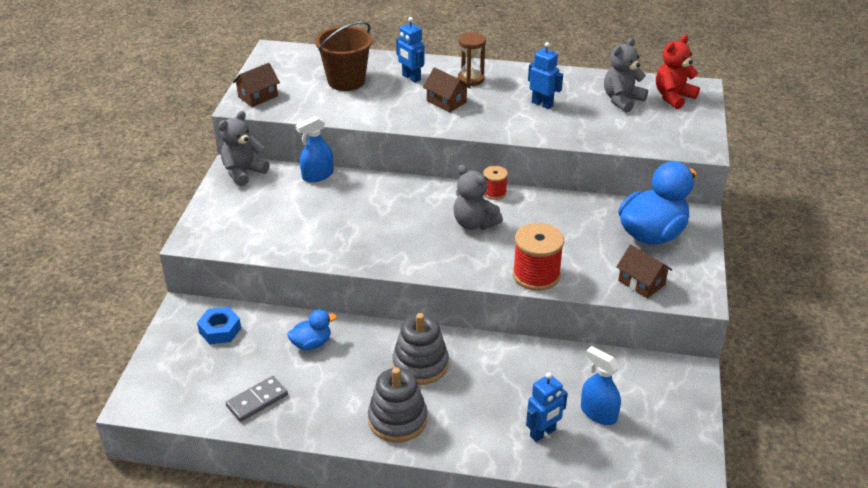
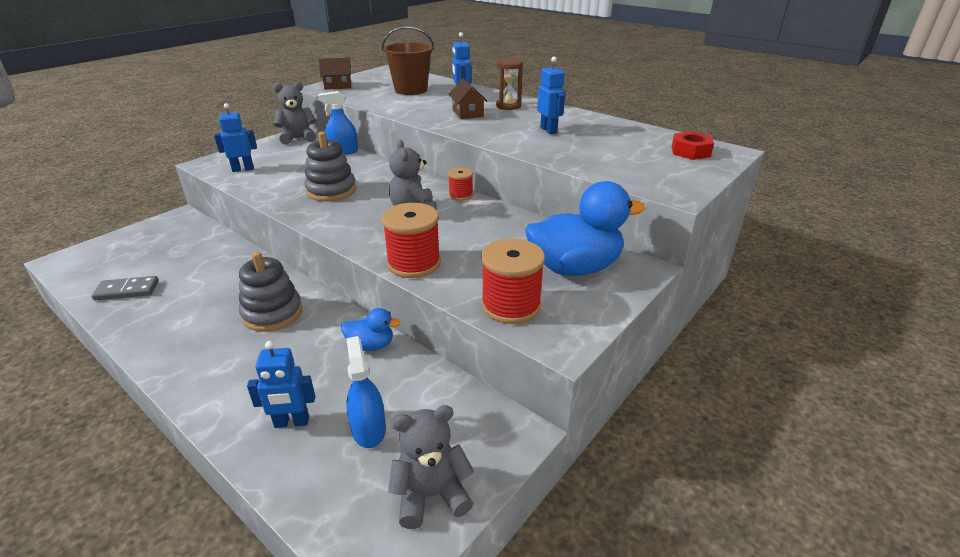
camera: 30 degrees right, 5 degrees down
(220, 330) = (179, 236): blue nut -> none
(246, 233) = (243, 169): none -> blue robot
(311, 344) = (220, 267): blue duck -> blue duck (371, 345)
(397, 419) = (194, 349): grey stacking toy -> grey stacking toy (331, 191)
(622, 100) = (631, 143): grey teddy bear -> grey teddy bear (431, 495)
(641, 283) = (511, 305): brown house -> red spool
(673, 97) = (690, 151): red teddy bear -> red nut

